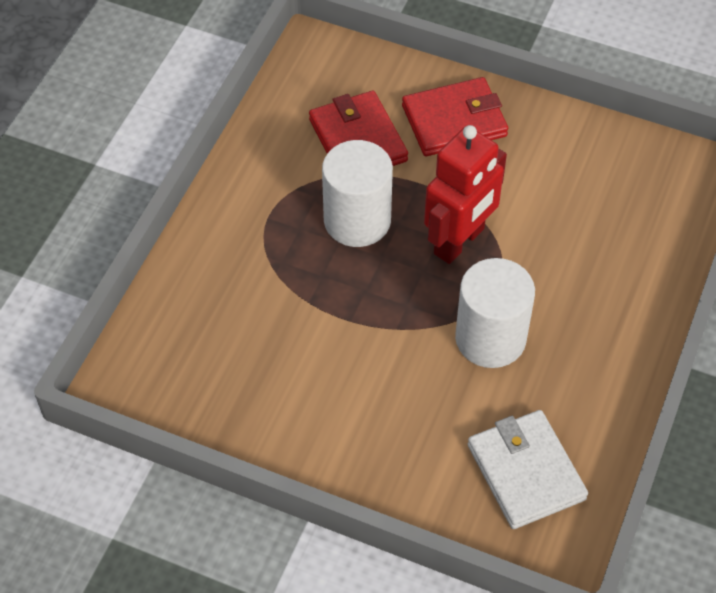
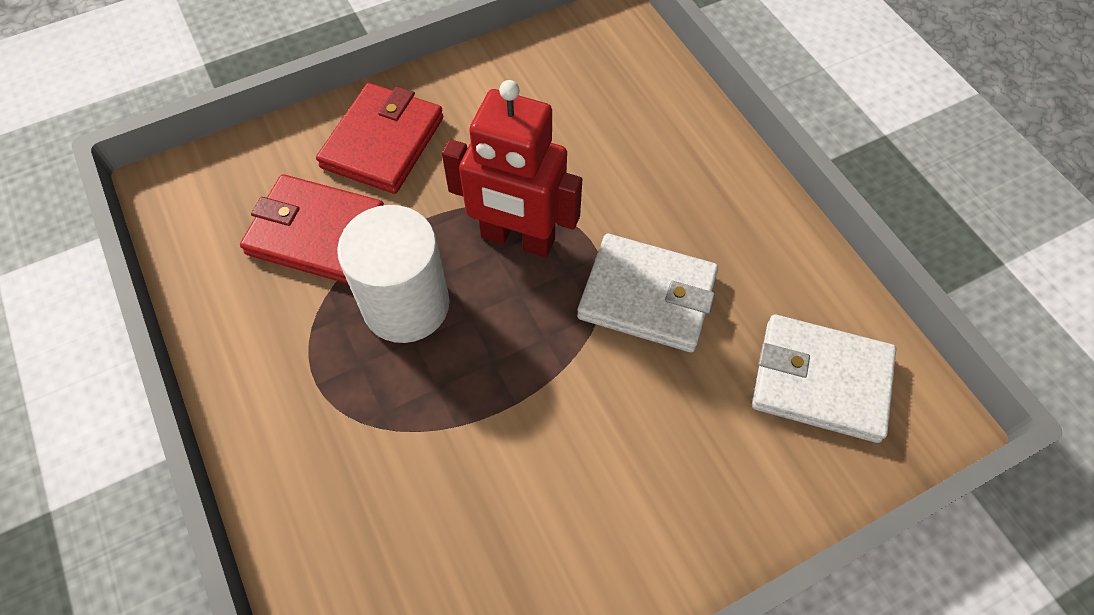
camera: 50 degrees left, 5 degrees up
(459, 242) = (517, 239): red robot -> red robot turned 120 degrees clockwise
(490, 338) = (647, 296): white cylinder -> white wallet

